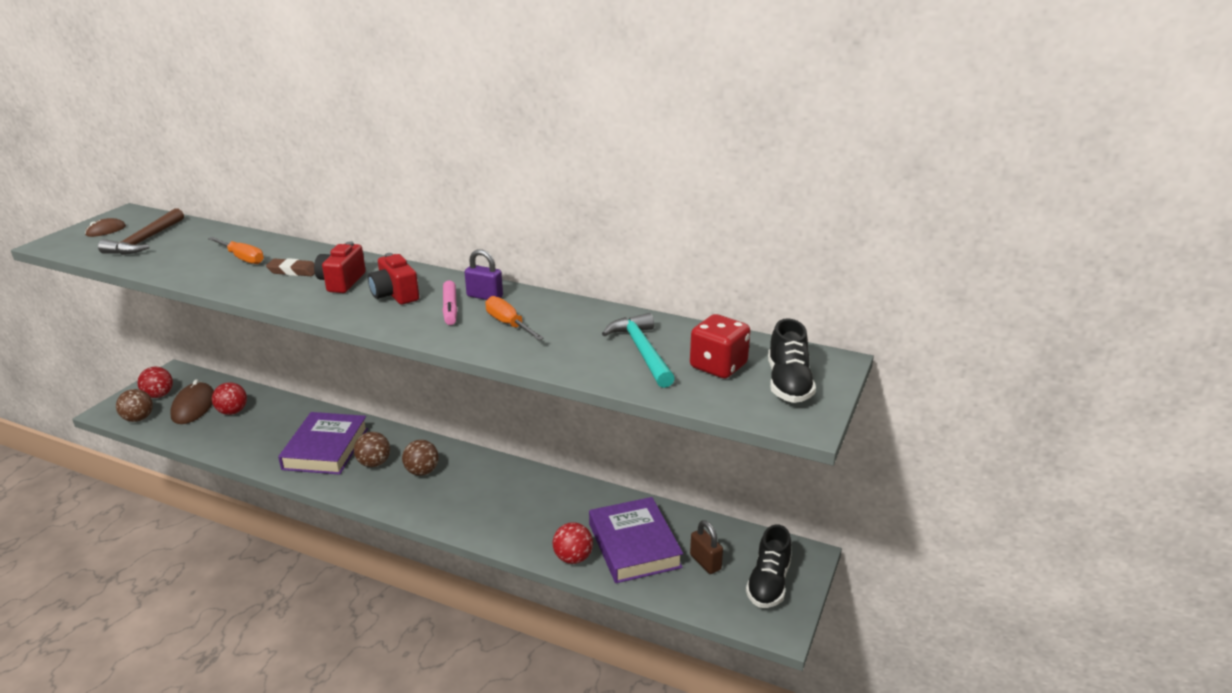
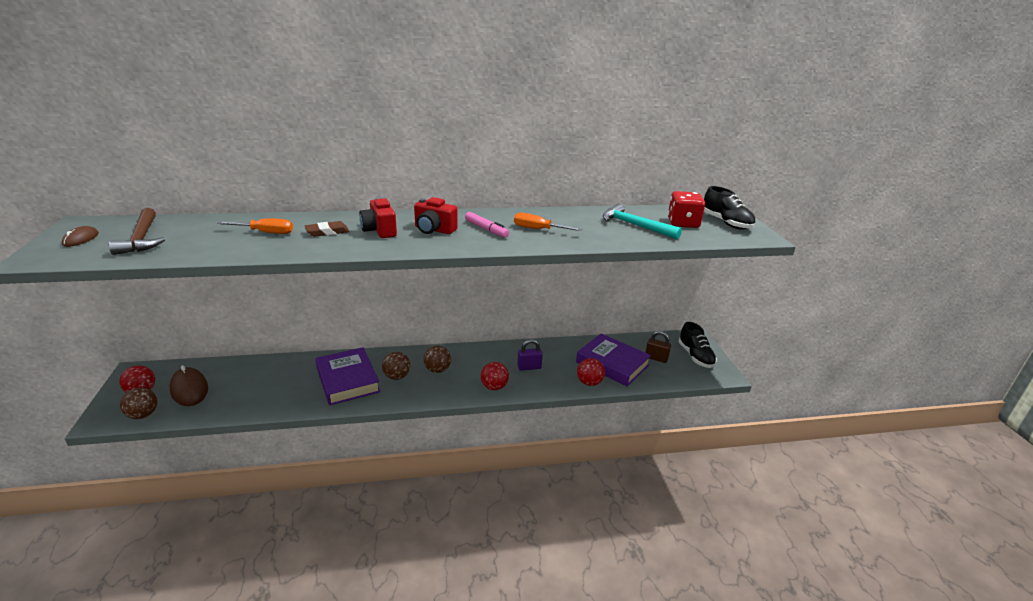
camera: 35 degrees left, 0 degrees up
(232, 412) = (233, 381): red ball -> red ball (494, 387)
(485, 296) = (495, 218): purple padlock -> purple padlock (529, 367)

